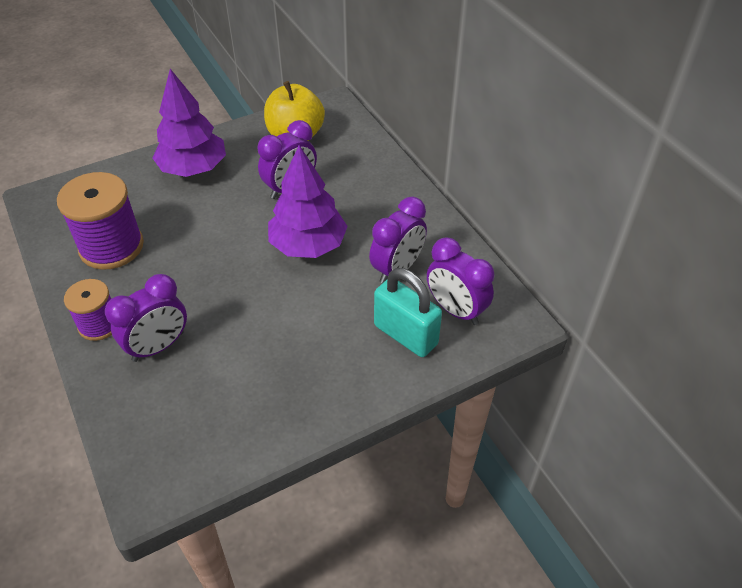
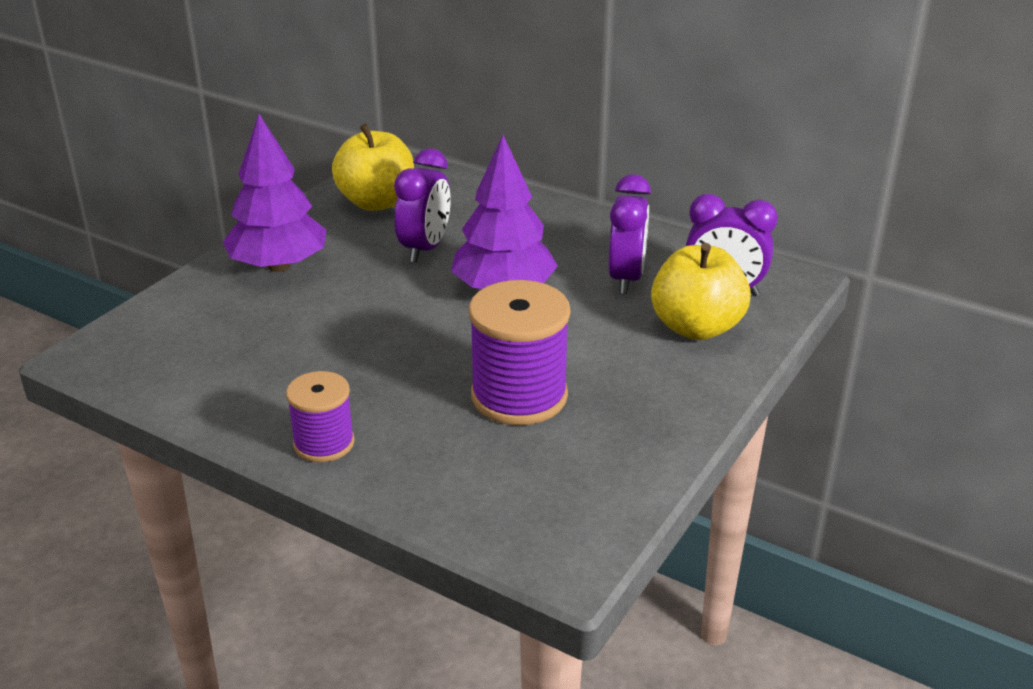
camera: 30 degrees left, 15 degrees down
(111, 247) = (253, 368): purple spool -> purple spool (519, 396)
(158, 346) = (426, 435): purple clock -> none
(405, 335) = (696, 327): turquoise padlock -> yellow apple

